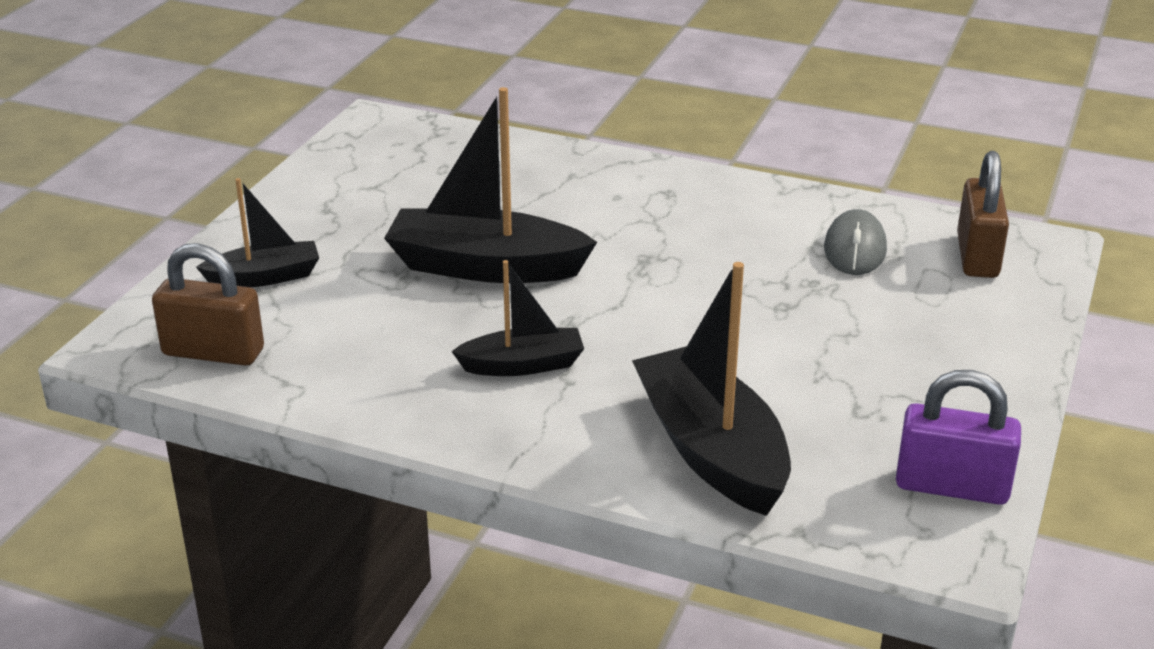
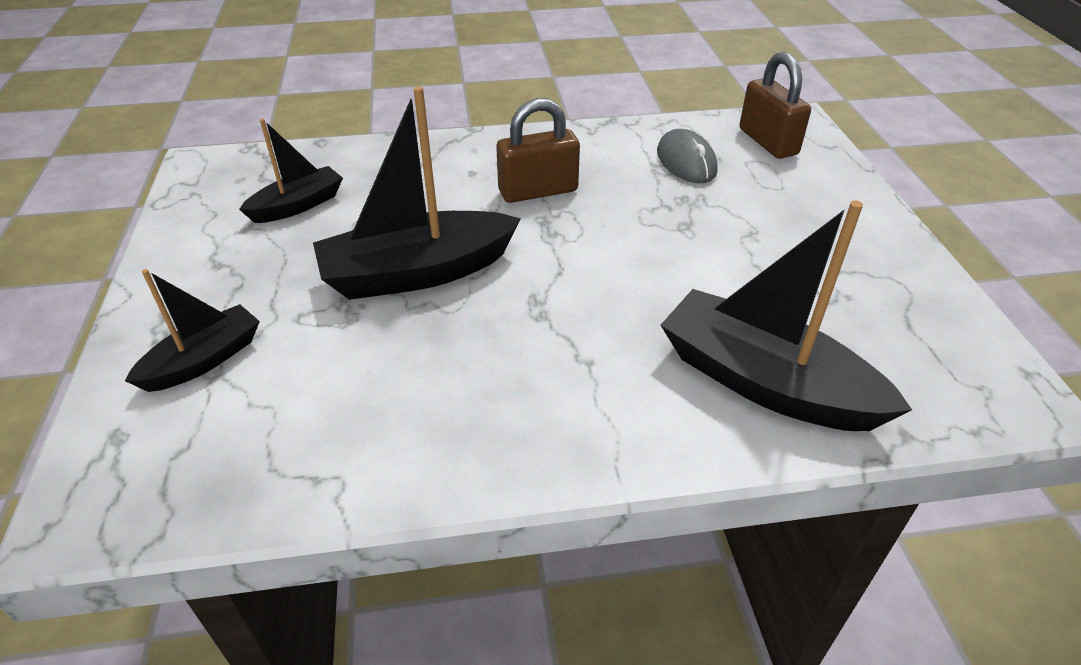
camera: 30 degrees left, 10 degrees up
(213, 352) = (206, 475): brown padlock -> brown padlock (538, 191)
(523, 365) = (535, 361): black boat -> black boat (298, 205)
(952, 486) = (957, 339): purple padlock -> none

